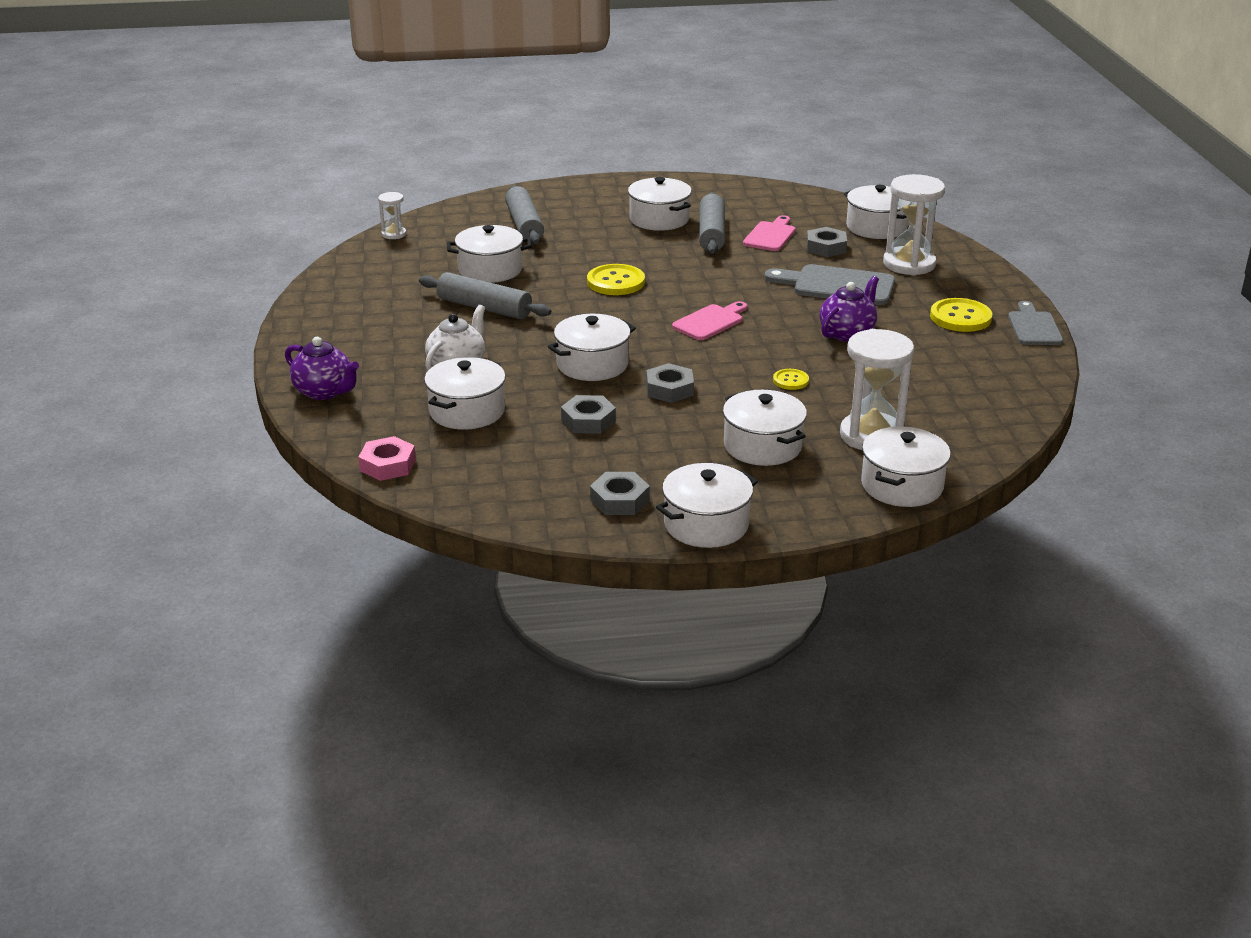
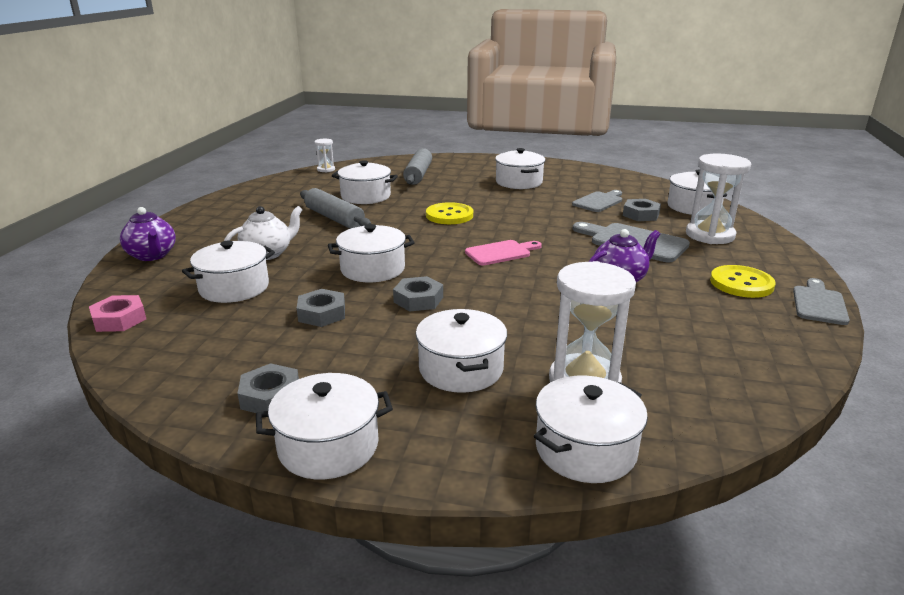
camera: 20 degrees right, 5 degrees down
(711, 233) = (552, 195): grey rolling pin -> none
(770, 235) = (599, 201): pink cutting board -> grey cutting board
(790, 380) = (536, 311): yellow button -> none

